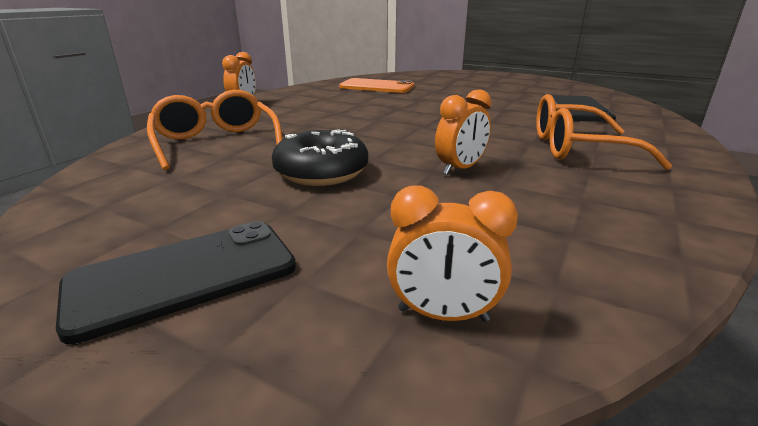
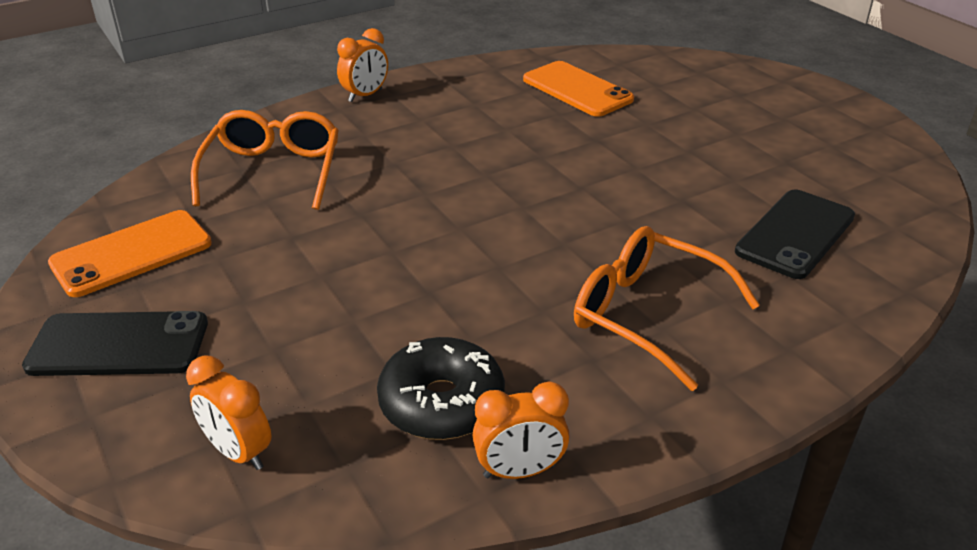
camera: 30 degrees right, 10 degrees up
(126, 209) = (132, 253): none -> orange phone
(321, 172) = (321, 258): black donut -> black donut (441, 403)
(460, 169) = (458, 302): orange clock -> orange clock (519, 471)

